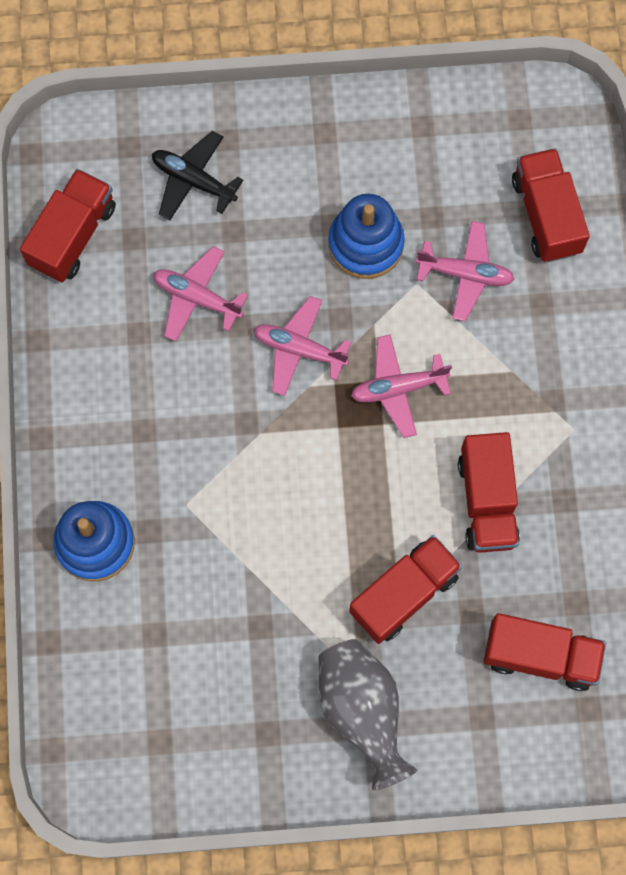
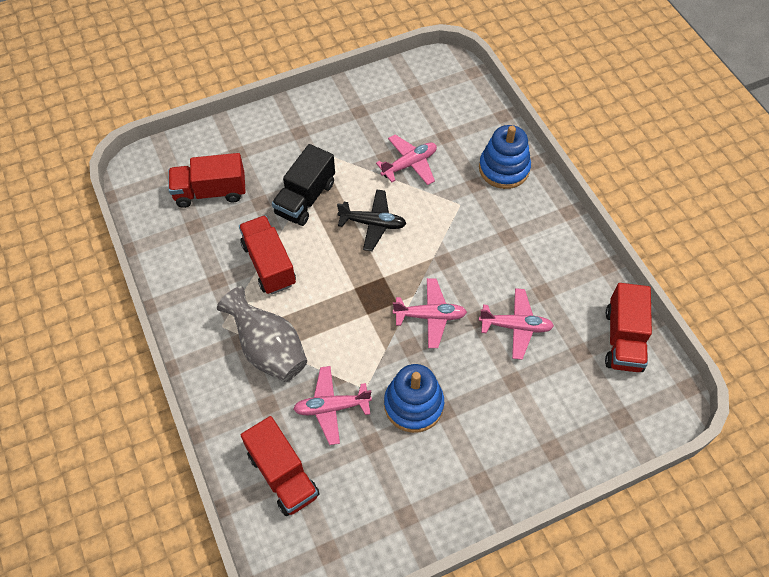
camera: 160 degrees right, 15 degrees down
(193, 180) = (561, 408): black plane -> black plane (373, 224)
(362, 711) = (309, 136): grey vase -> grey vase (268, 350)
(398, 388) = (352, 313): pink plane -> pink plane (409, 164)
(404, 594) = (305, 198): red truck -> black truck

